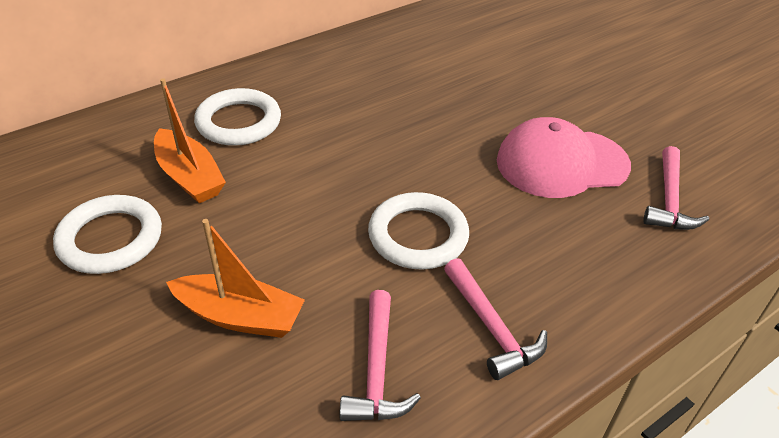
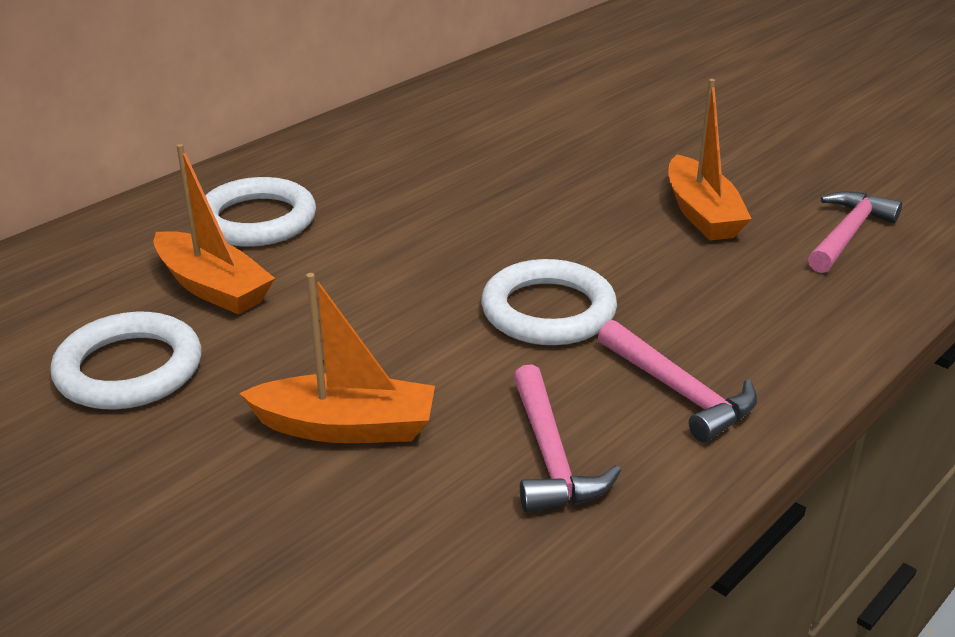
camera: 10 degrees left, 10 degrees down
(561, 163) = (701, 213): pink cap -> orange boat
(669, 200) = (847, 234): pink hammer -> pink hammer turned 150 degrees counterclockwise

